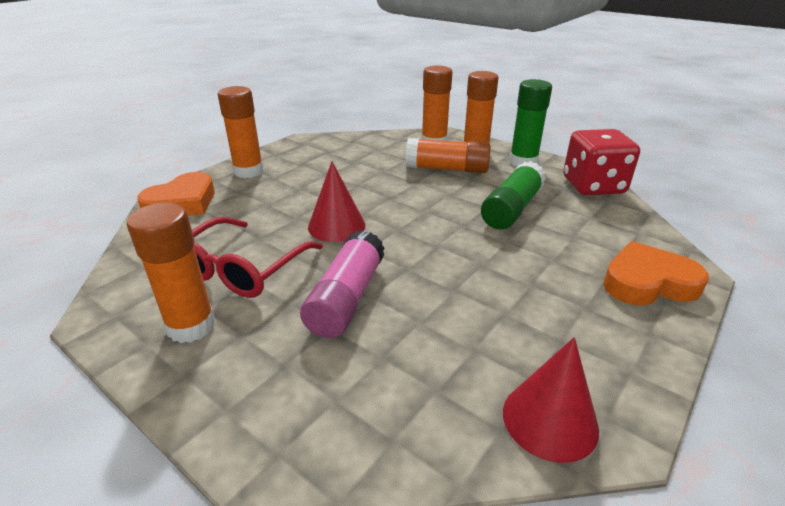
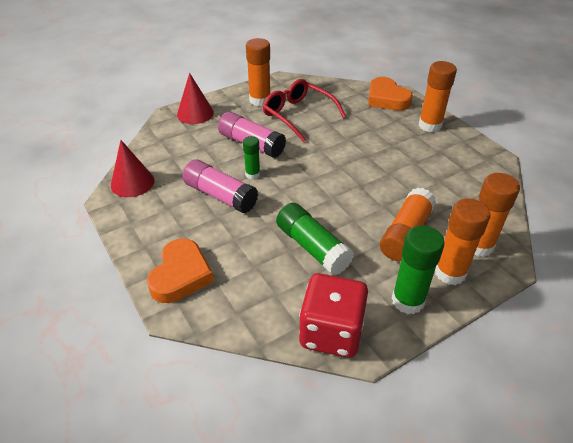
camera: 110 degrees right, 10 degrees up
(336, 226) = (328, 152): red cone -> red cone (195, 113)
(423, 277) = (252, 174): none -> green glue stick
(490, 294) = (220, 195): none -> pink glue stick

